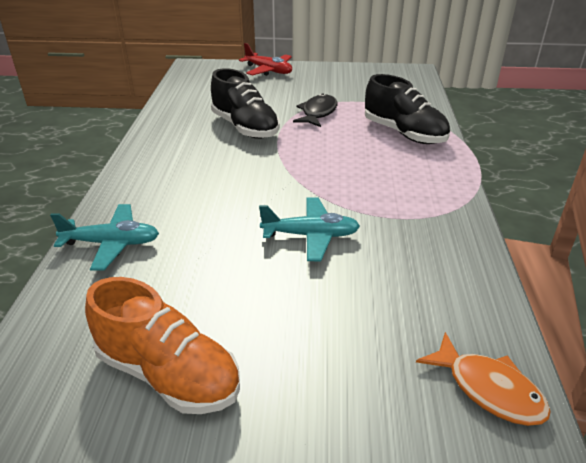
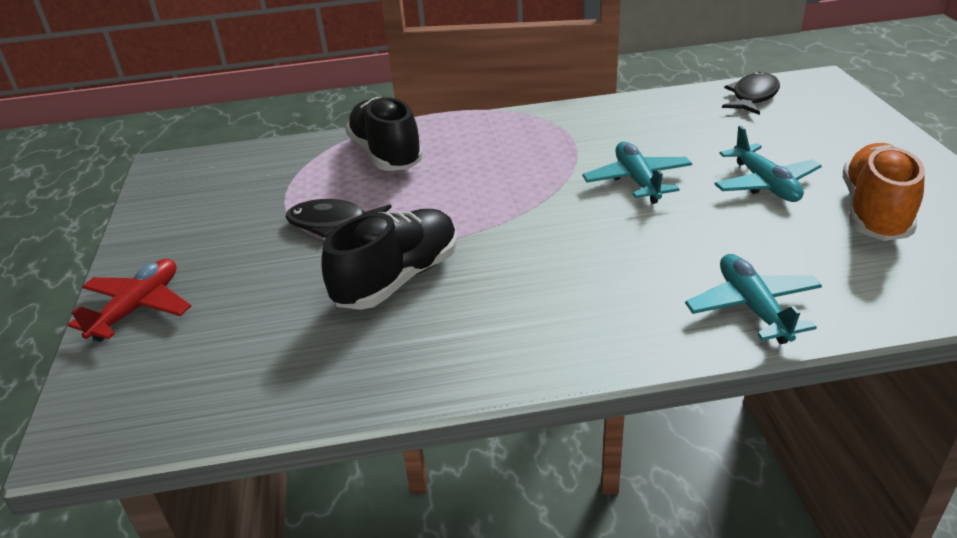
camera: 100 degrees left, 0 degrees up
(264, 313) = (765, 184): none -> turquoise plane
(404, 133) = (386, 154): black shoe -> black shoe turned 60 degrees counterclockwise
(488, 389) = (753, 96): orange fish -> black fish

